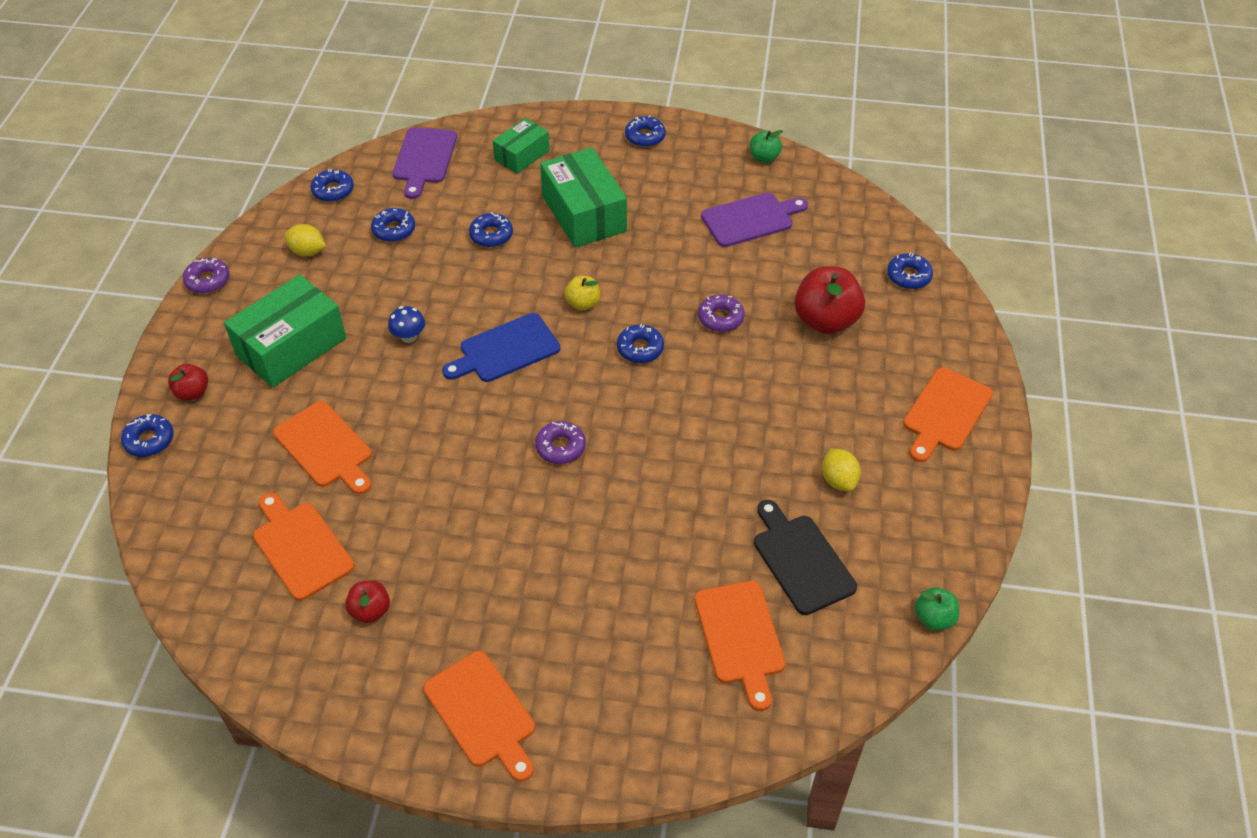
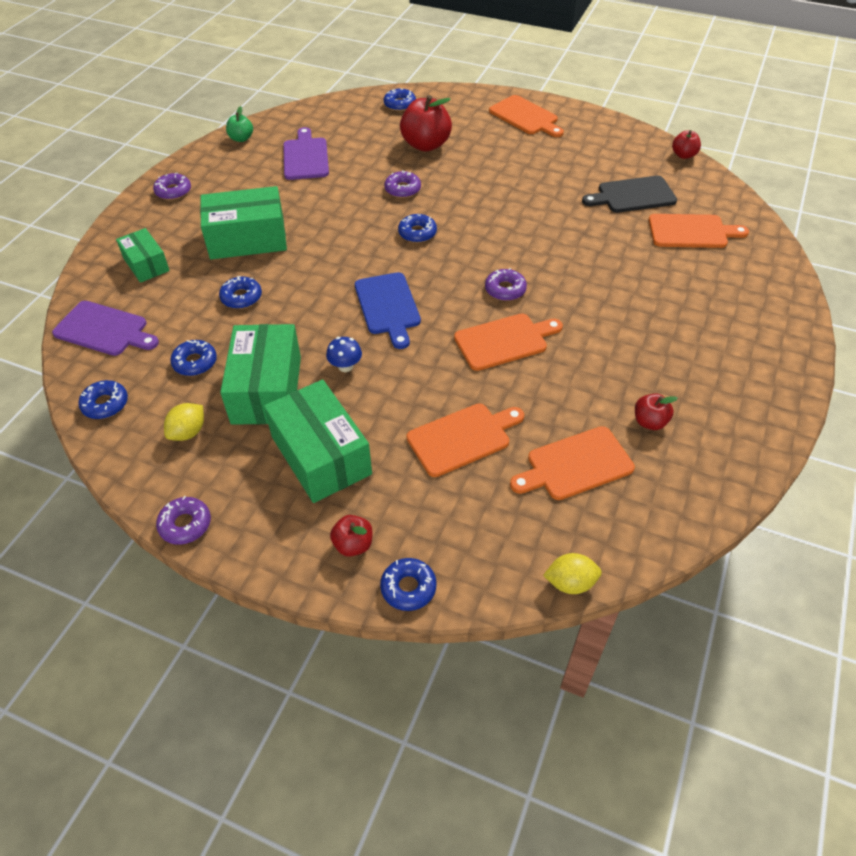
camera: 75 degrees left, 0 degrees up
(367, 288) = (267, 389): none -> green box
(482, 713) = (748, 365): orange cutting board -> orange cutting board (504, 341)
(583, 303) = (354, 255): yellow apple -> none
(645, 136) = (173, 191): blue donut -> purple donut
(838, 480) = (570, 168): yellow lemon -> yellow lemon (570, 583)
(934, 618) = (683, 155): green apple -> red apple

